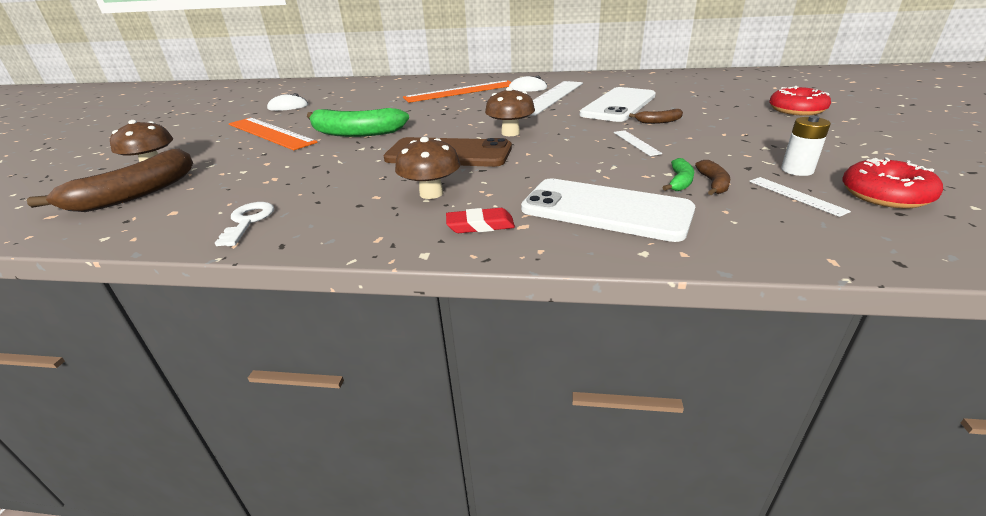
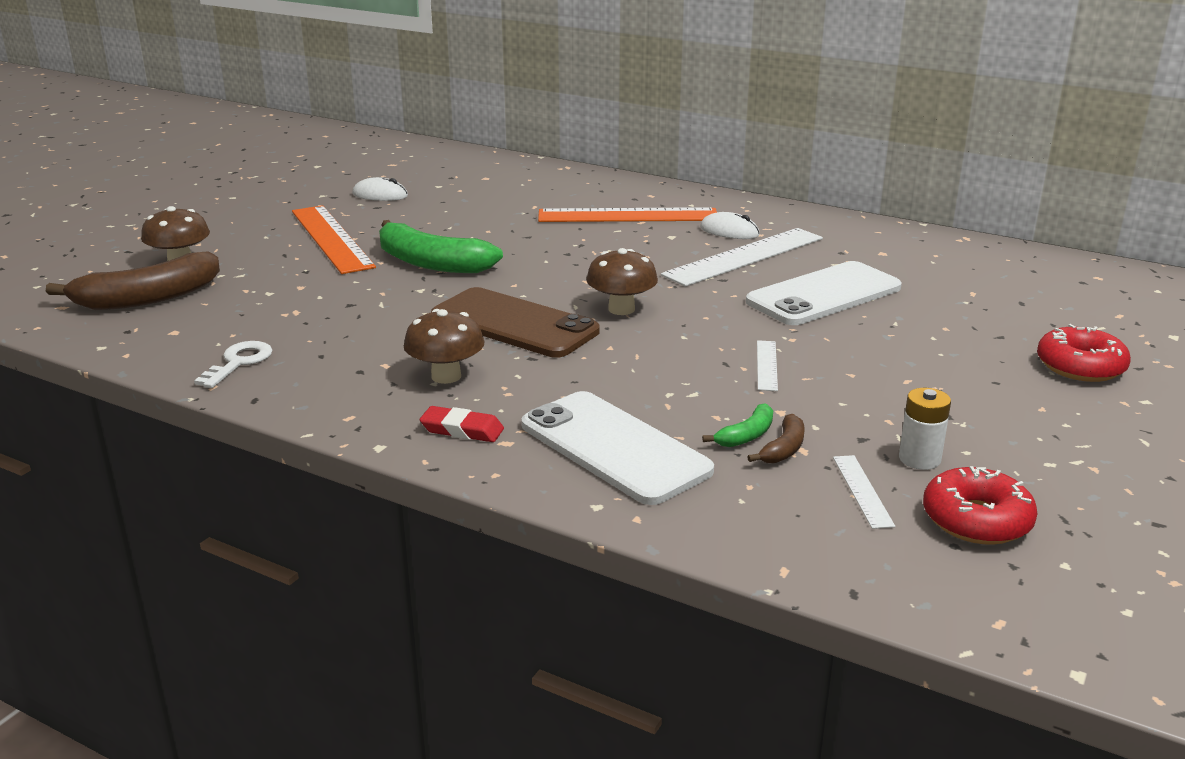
camera: 20 degrees right, 5 degrees down
(658, 121) = (842, 338): brown banana -> none

